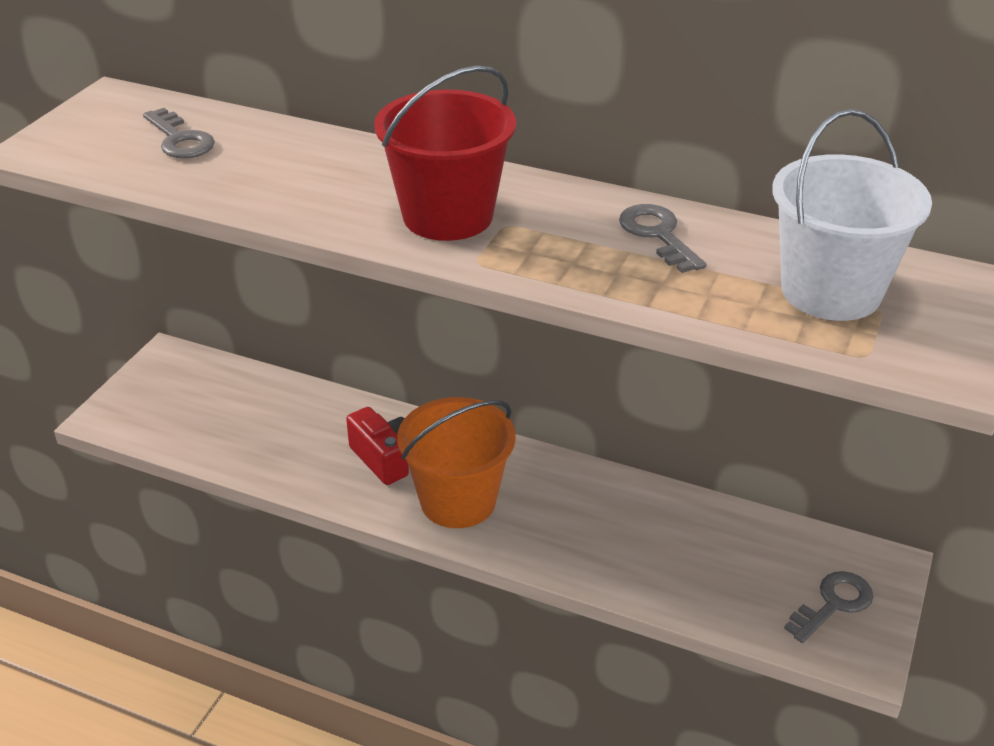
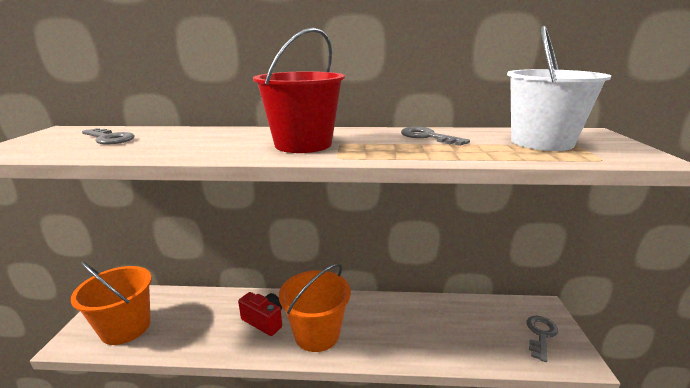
camera: 20 degrees left, 15 degrees down
(180, 415) = (126, 327): none -> orange bucket

